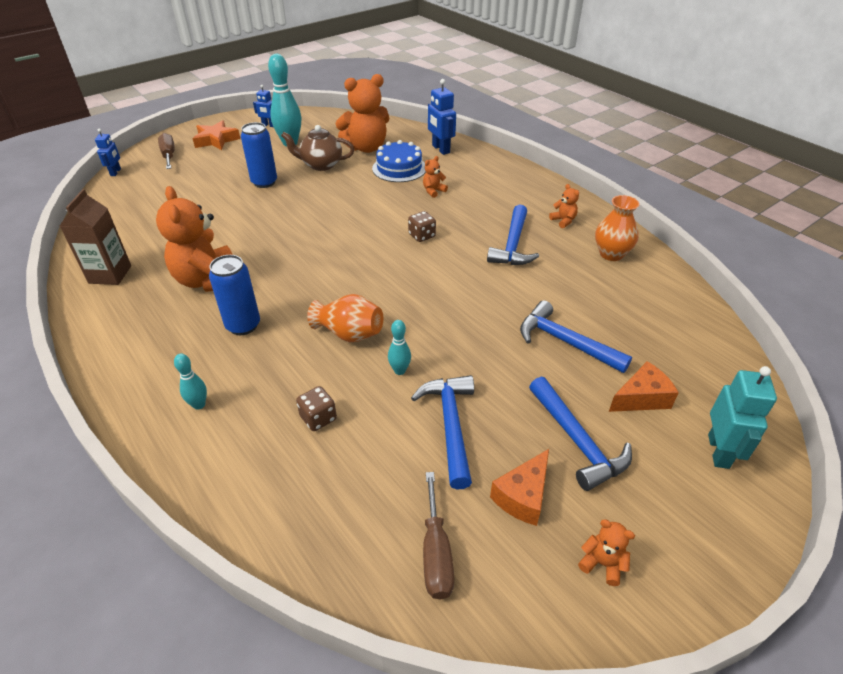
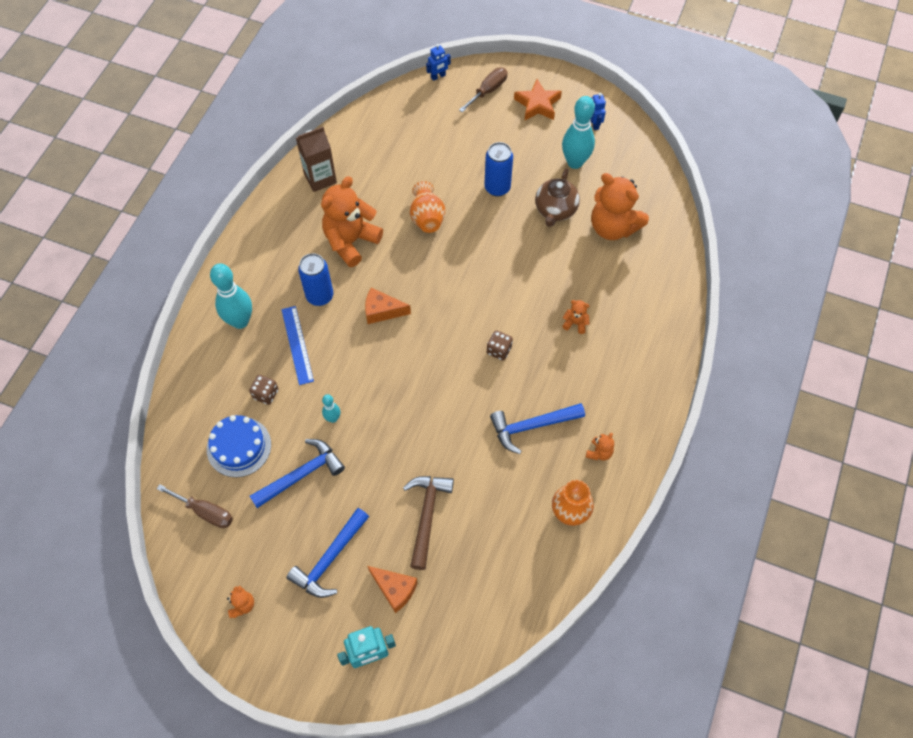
camera: 60 degrees right, 20 degrees up
(199, 405) = (240, 321): turquoise bowling pin -> turquoise bowling pin, size x2.02
(282, 365) = (297, 345): none -> blue ruler
(321, 165) = (555, 210): brown teapot -> brown teapot turned 135 degrees counterclockwise
(349, 333) = (350, 366): orange vase -> orange vase (427, 217)
(399, 168) = (595, 275): blue cake -> blue cake (239, 447)
(436, 553) = (205, 512): brown screwdriver -> brown screwdriver turned 120 degrees counterclockwise
(440, 149) = (657, 290): blue robot -> none
(523, 496) = (267, 543): orange cheese -> orange cheese (382, 311)
(565, 342) = (426, 515): blue hammer -> brown hammer

